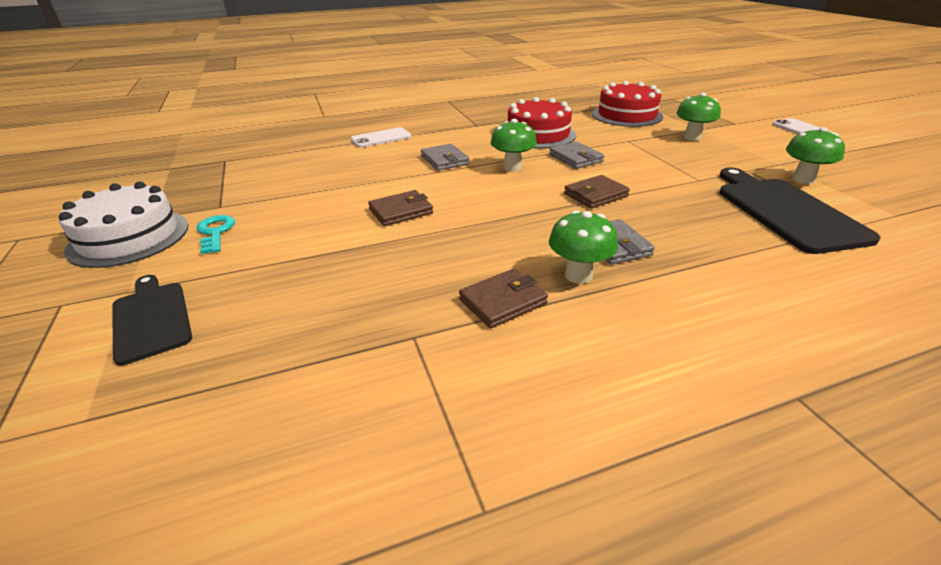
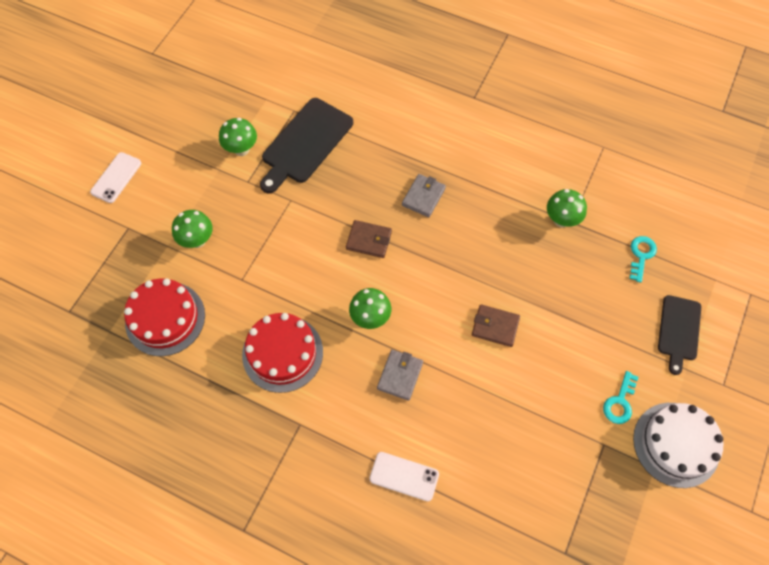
camera: 135 degrees left, 30 degrees up
(260, 366) = (641, 255): none -> turquoise key
(503, 301) = (517, 209): brown wallet -> none
(575, 158) = (314, 290): grey wallet -> none
(578, 275) = (467, 195): green mushroom -> green mushroom (561, 220)

